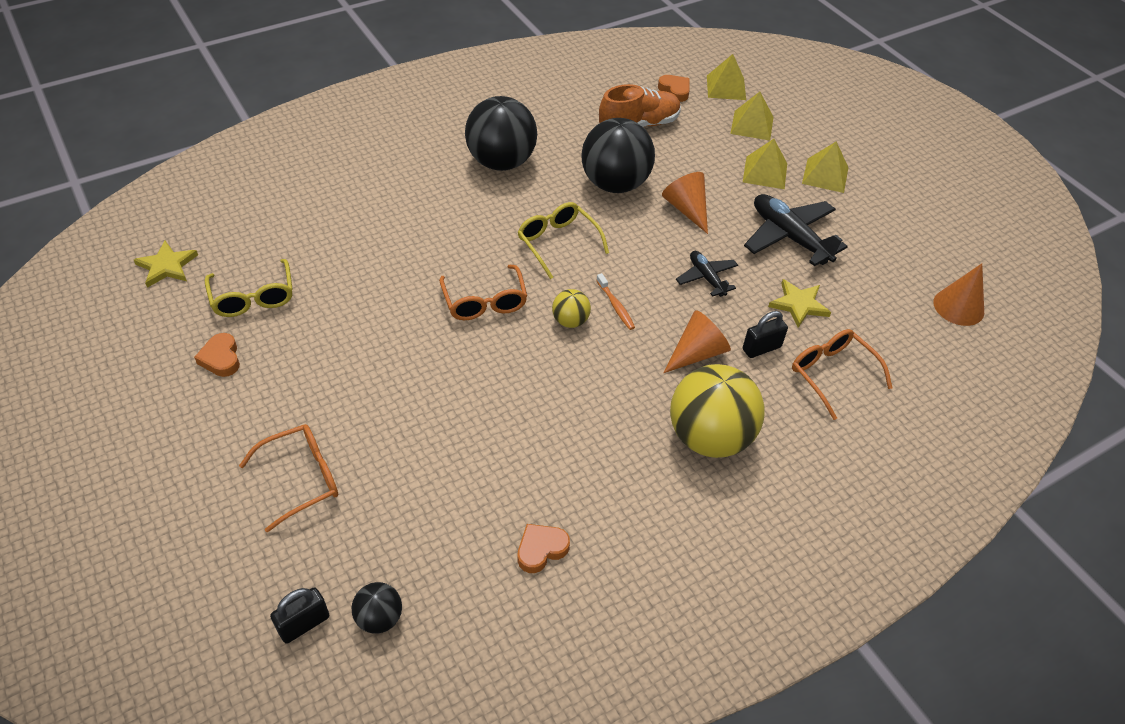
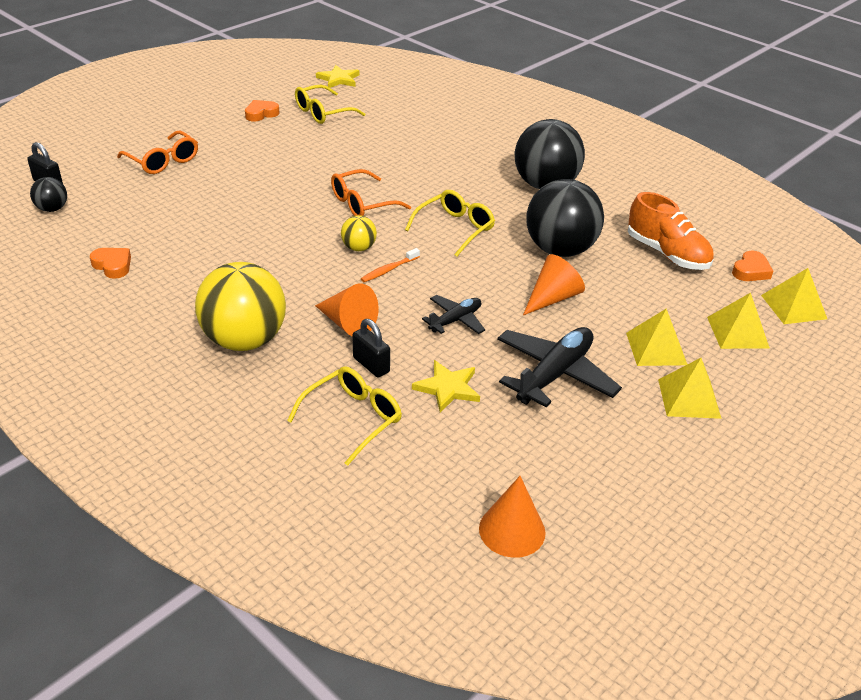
camera: 75 degrees right, 10 degrees down
(832, 374) = (353, 418): orange glasses -> yellow glasses

